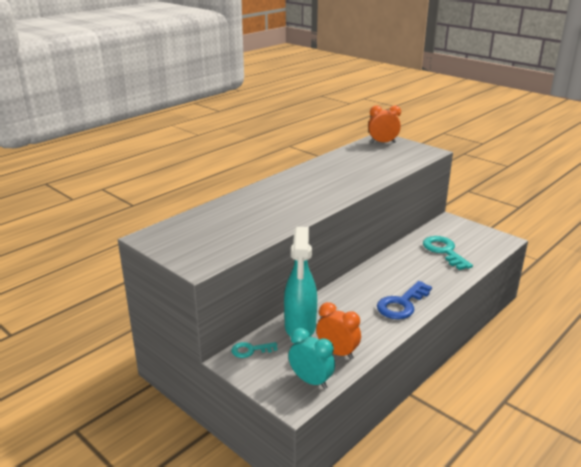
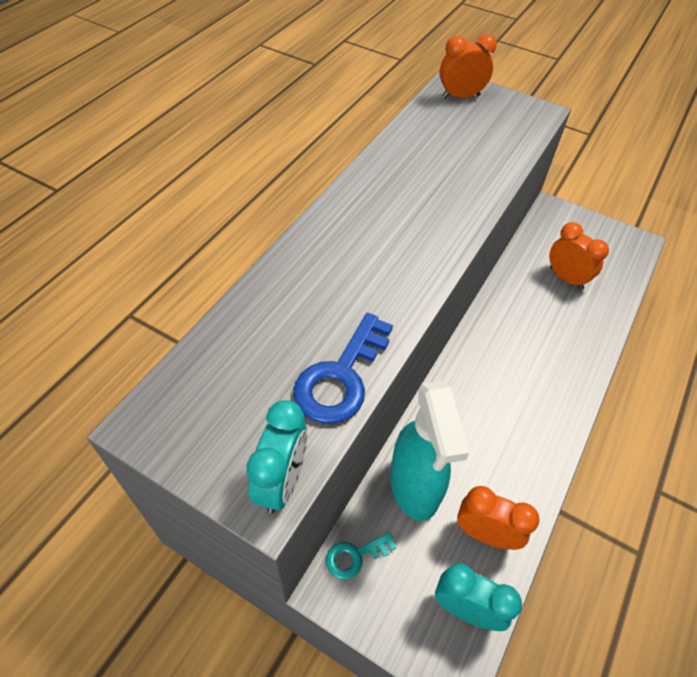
camera: 15 degrees left, 25 degrees up
(209, 261) = (282, 481): none -> turquoise clock
(402, 304) = (543, 405): blue key -> blue key (341, 377)
(444, 251) = (566, 278): turquoise key -> orange clock

